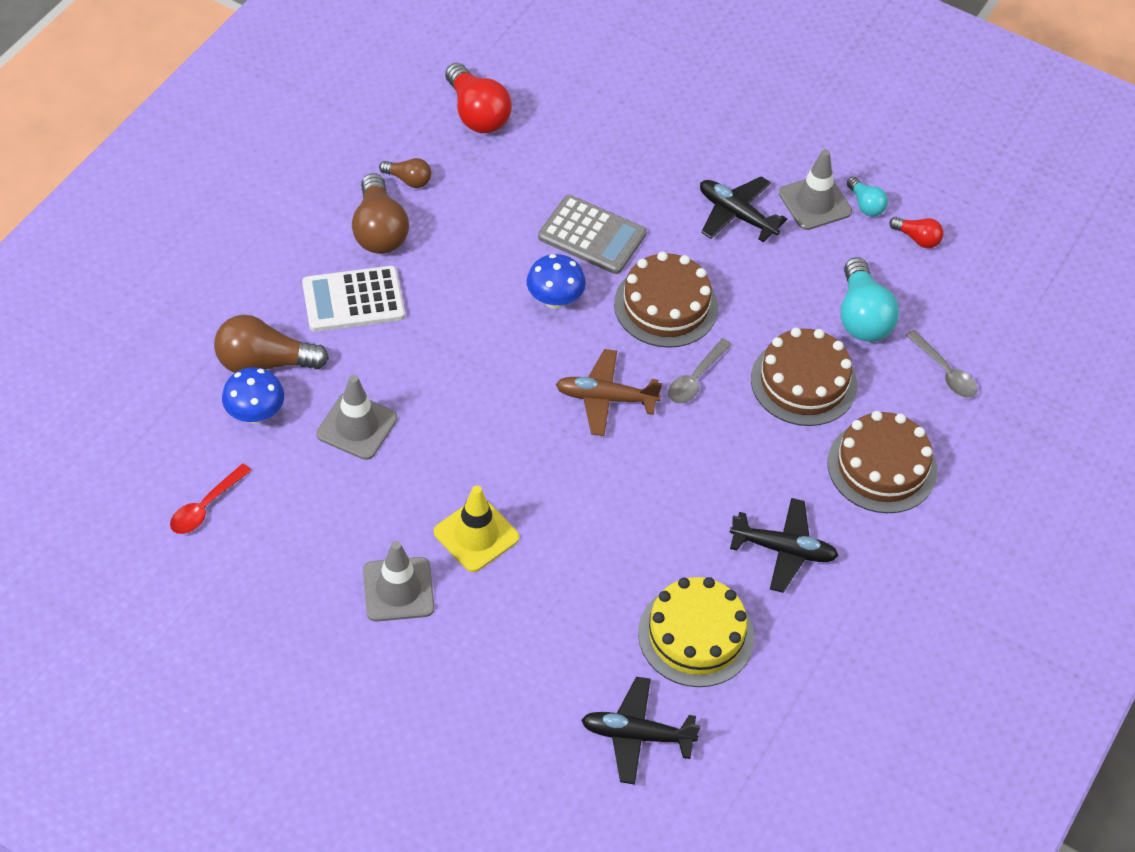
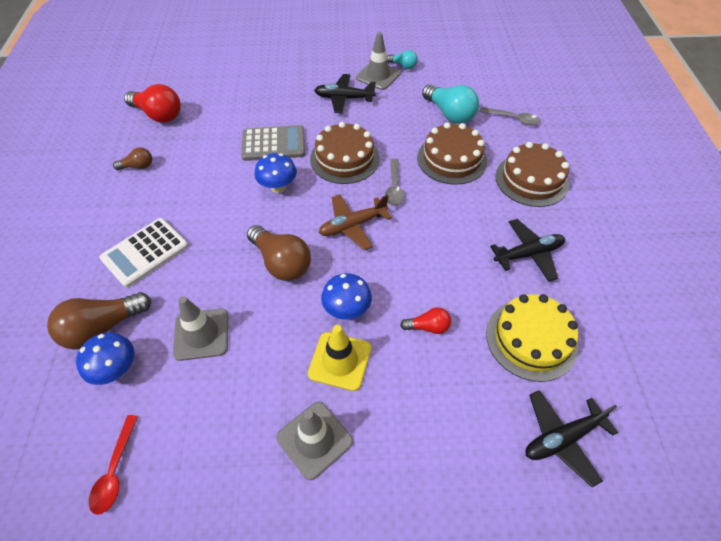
camera: 30 degrees left, 0 degrees up
(379, 230) = (136, 203): brown light bulb -> brown light bulb (281, 262)
(523, 489) = (347, 310): none -> blue mushroom
(917, 238) = (441, 69): red light bulb -> red light bulb (428, 327)

